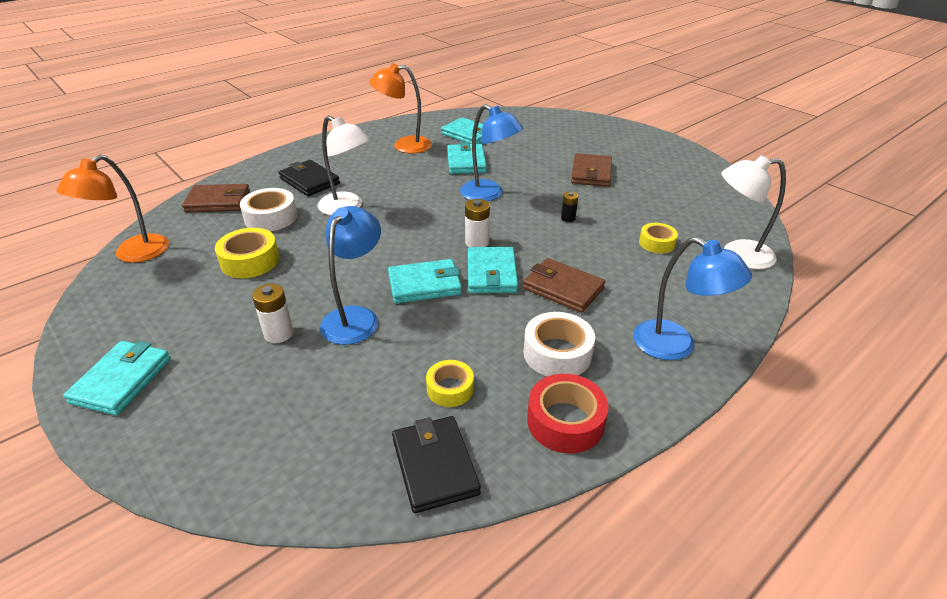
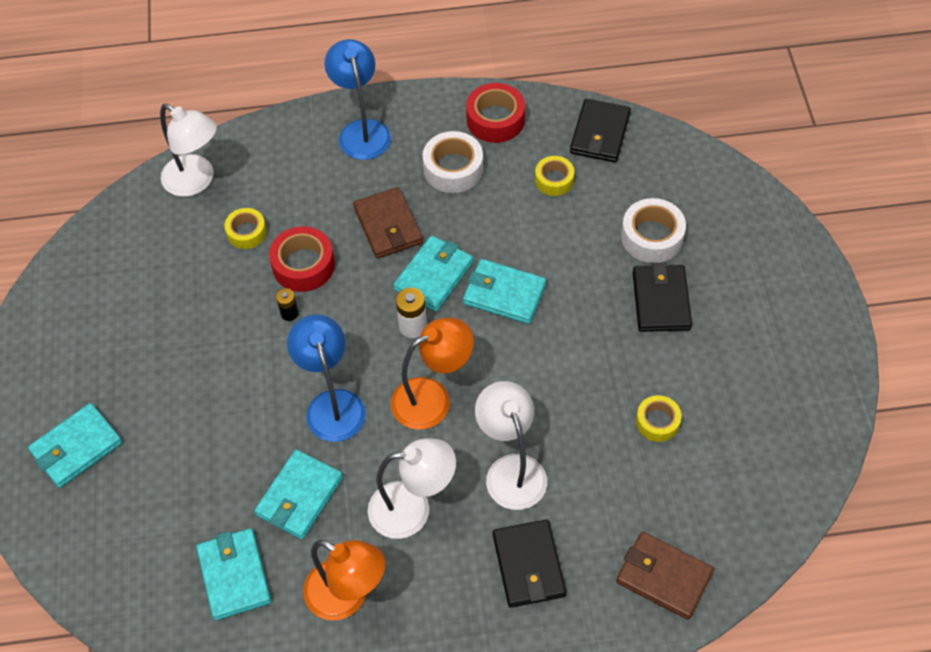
camera: 145 degrees left, 20 degrees up
(122, 380) = (801, 313): turquoise wallet -> turquoise wallet (76, 447)
(133, 254) = (783, 505): orange lamp -> orange lamp (432, 398)
(250, 261) = (657, 422): yellow tape -> yellow tape, size x0.65
(271, 217) = (609, 499): white tape -> white tape (652, 237)
(279, 333) = (661, 301): white battery -> black wallet
(355, 317) = (587, 286): blue lamp -> none
(396, 177) = (412, 509): none -> white lamp
(591, 173) = (177, 379): brown wallet -> none
(593, 242) = (303, 265): none -> red tape

